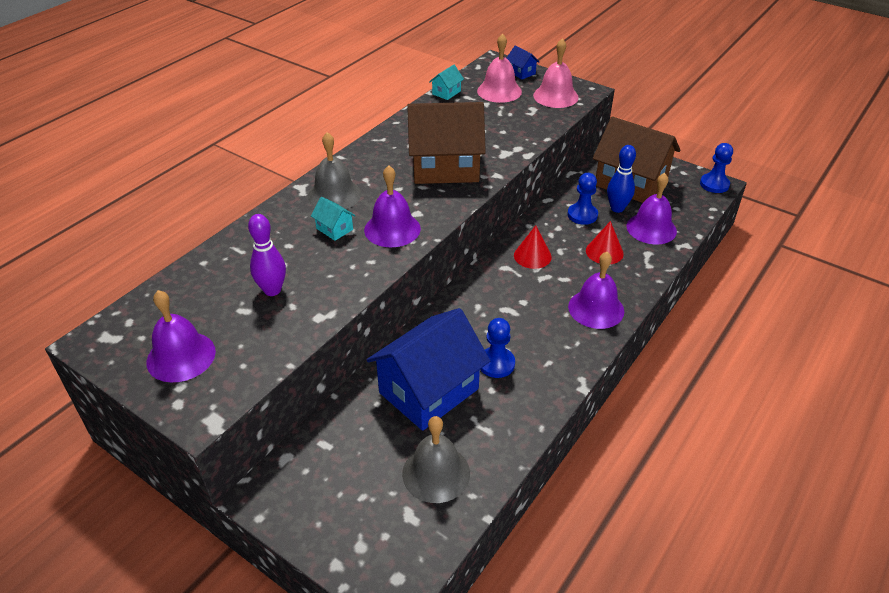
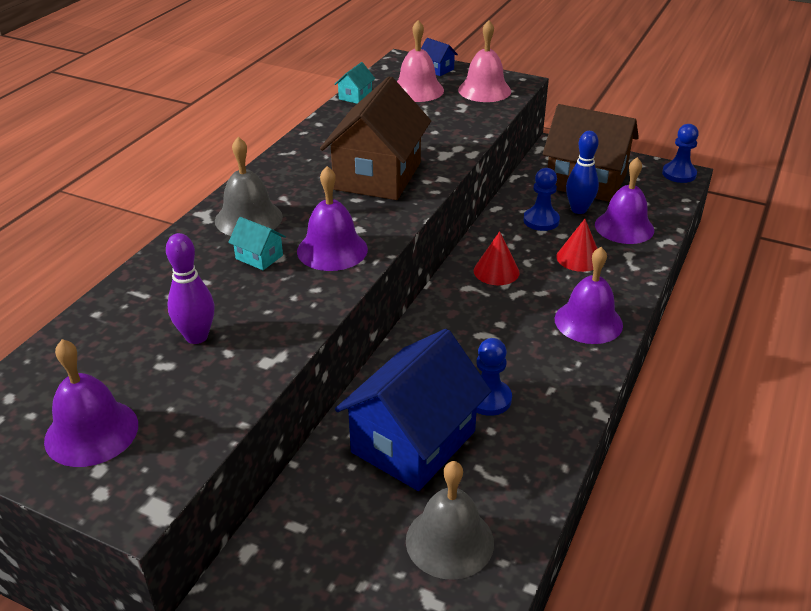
camera: 10 degrees left, 5 degrees down
(445, 167) = (378, 176): brown house -> brown house turned 60 degrees counterclockwise

